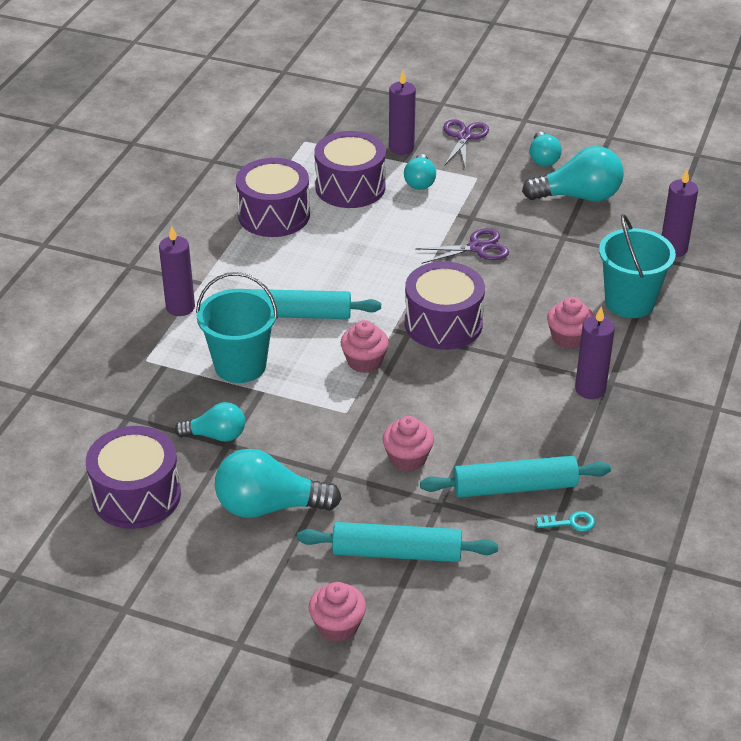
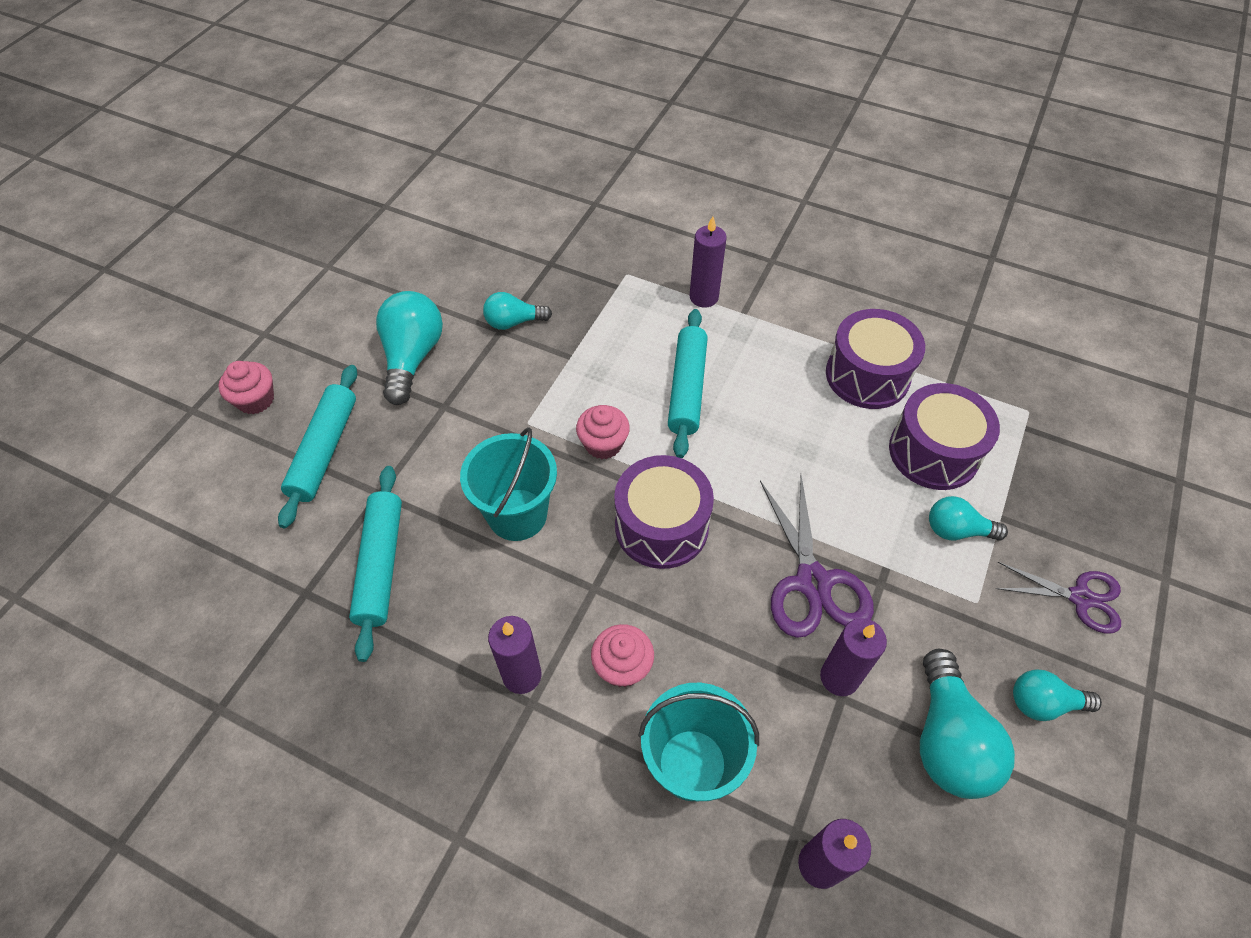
camera: 95 degrees right, 15 degrees up
(136, 495) = (451, 270): purple drum -> none
(216, 435) = (514, 322): turquoise light bulb -> turquoise light bulb turned 75 degrees clockwise
(240, 365) = (610, 341): turquoise bucket -> turquoise bucket (517, 514)
(401, 148) = (1034, 516): purple candle -> purple candle (839, 677)
(407, 458) = (448, 470): pink cupcake -> none
(477, 248) = (812, 582): purple scissors -> purple scissors, size x1.52
(570, 523) = (313, 613): turquoise key -> none

